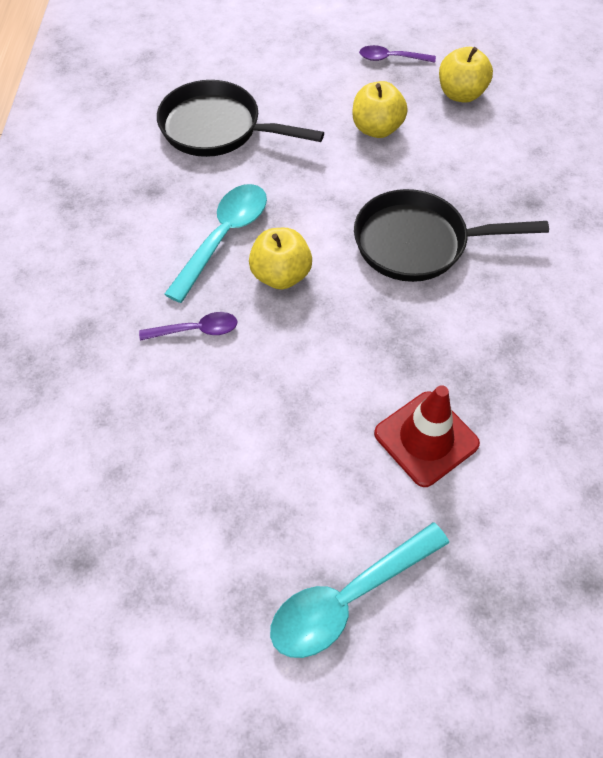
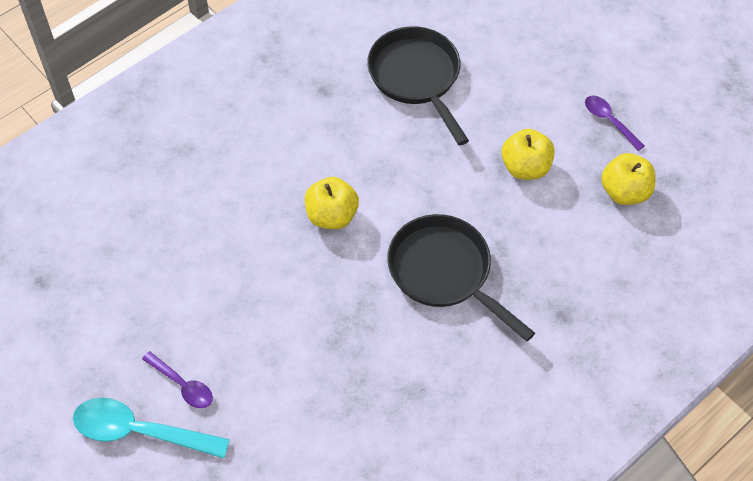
camera: 45 degrees right, 0 degrees up
(196, 330) = (242, 206): purple spoon -> purple spoon (183, 385)
(224, 237) = (328, 160): turquoise spoon -> none
(426, 438) = (288, 393): red traffic cone -> none

